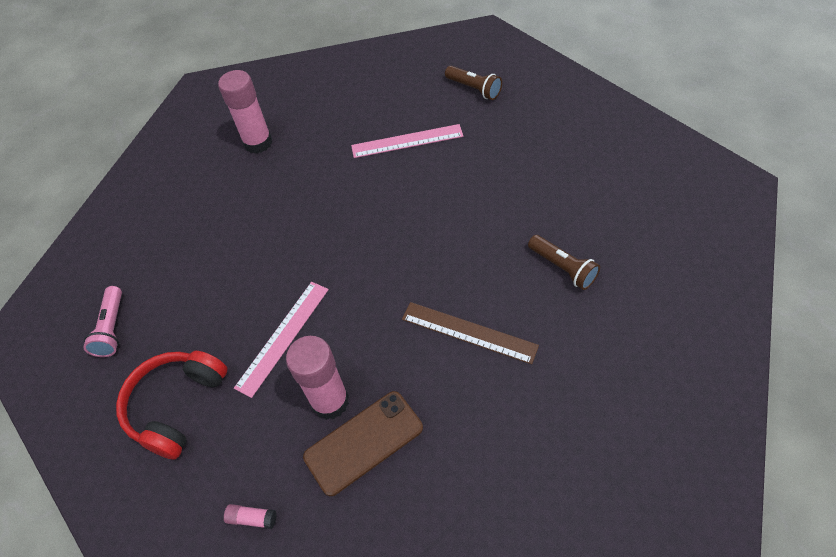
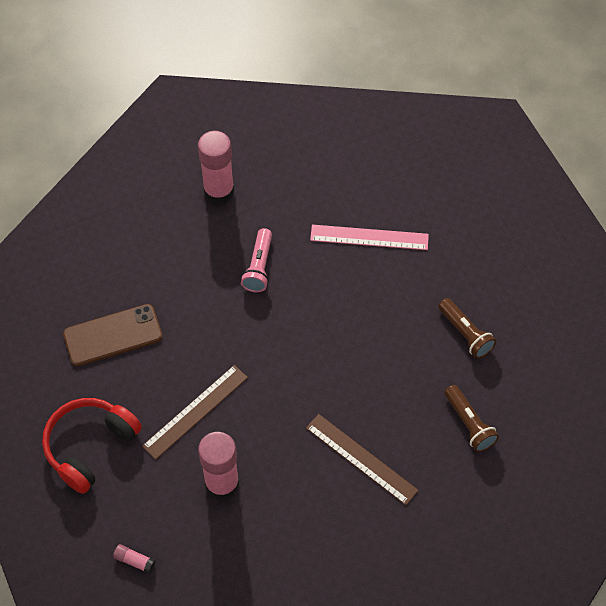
camera: 10 degrees right, 5 degrees up
(112, 328) = (44, 355): pink flashlight -> pink flashlight (259, 267)
(283, 337) = (195, 411): pink ruler -> brown ruler
(363, 442) = (241, 527): brown phone -> brown phone (113, 335)
(474, 89) = (458, 194): brown flashlight -> brown flashlight (465, 334)

